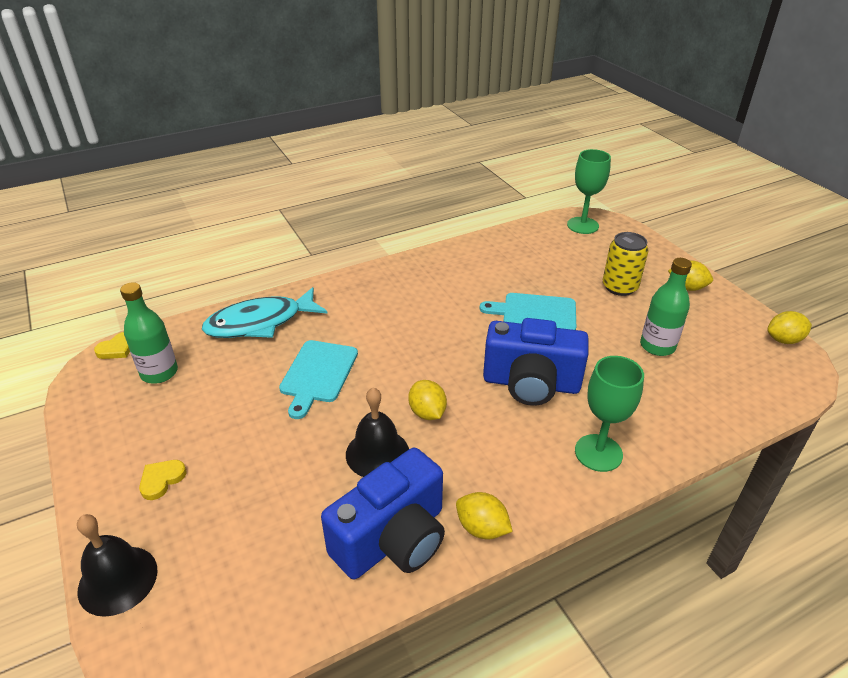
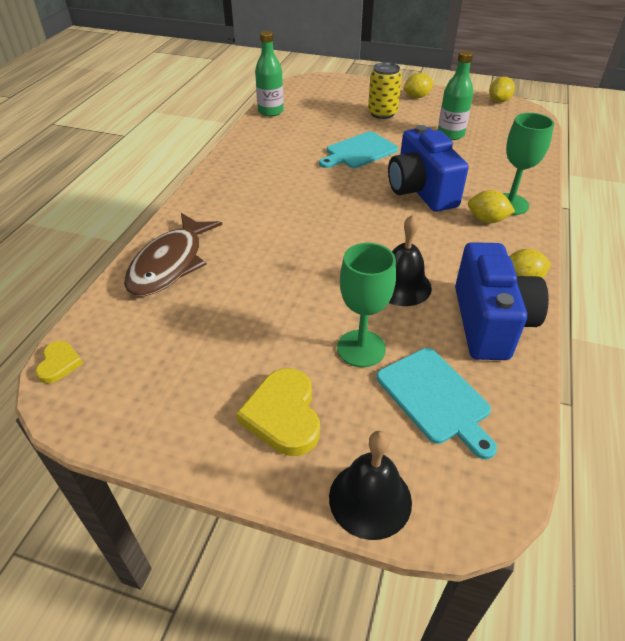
camera: 45 degrees left, 5 degrees up
(159, 373) = (140, 352): green bottle -> green bottle (270, 111)
(161, 480) = (283, 415): yellow heart -> yellow heart, size x1.80
(260, 322) = (170, 264): turquoise fish -> brown fish
(318, 374) = (280, 268): turquoise cutting board -> turquoise cutting board (435, 398)
(427, 413) = (391, 243): yellow lemon -> yellow lemon (487, 220)
(531, 384) = (421, 191): blue camera -> blue camera turned 105 degrees clockwise
(582, 225) = (304, 88): green goblet -> green goblet (361, 348)

